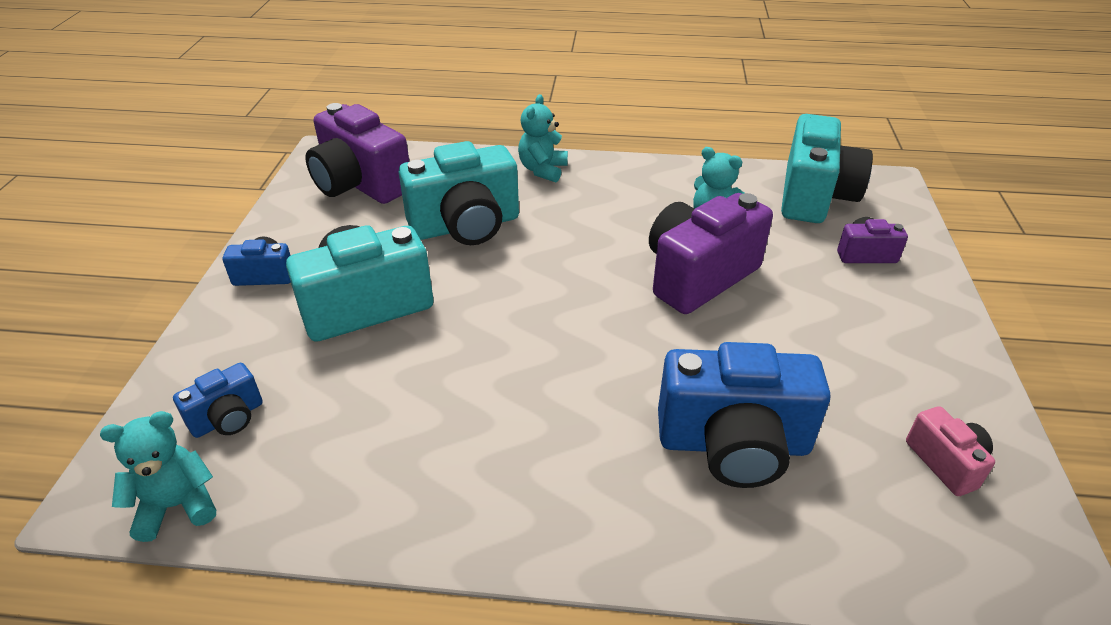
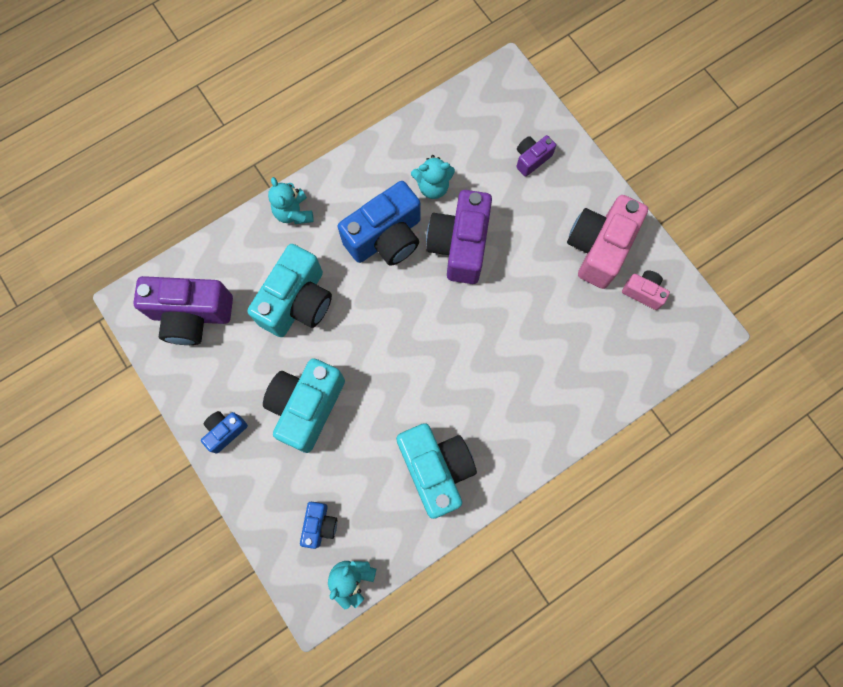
camera: 40 degrees left, 35 degrees up
(733, 444) = (554, 352): blue camera -> blue camera (386, 237)
(814, 196) = (473, 120): turquoise camera -> turquoise camera (436, 469)
(902, 375) = (598, 248): none -> pink camera

